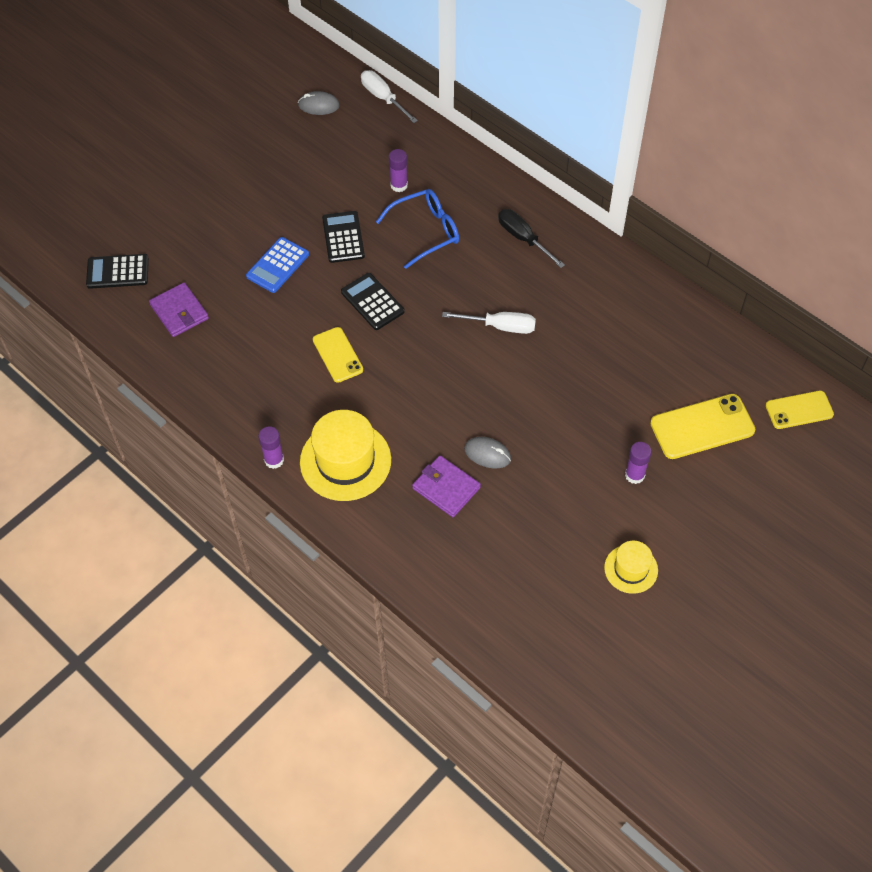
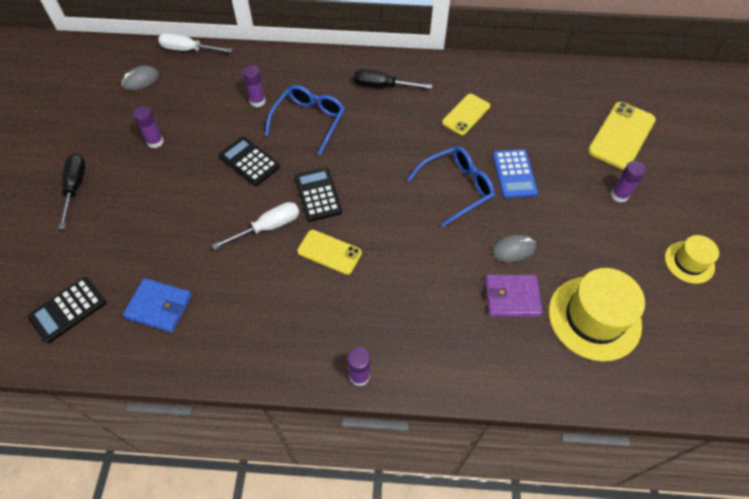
camera: 40 degrees left, 0 degrees up
(179, 312) = (159, 306): purple wallet -> blue wallet
(194, 175) = (75, 187): none -> black screwdriver
(277, 265) = (214, 214): blue calculator -> blue calculator (514, 174)
(284, 172) = (155, 141): none -> purple glue stick
(345, 461) = (417, 333): yellow hat -> yellow hat (594, 318)
(372, 302) = (318, 194): black calculator -> black calculator turned 60 degrees clockwise
(494, 372) = (456, 188): none -> blue glasses
(500, 326) = (428, 153): white screwdriver -> white screwdriver (268, 227)
(799, 410) = (660, 89): yellow phone -> yellow phone (466, 114)

